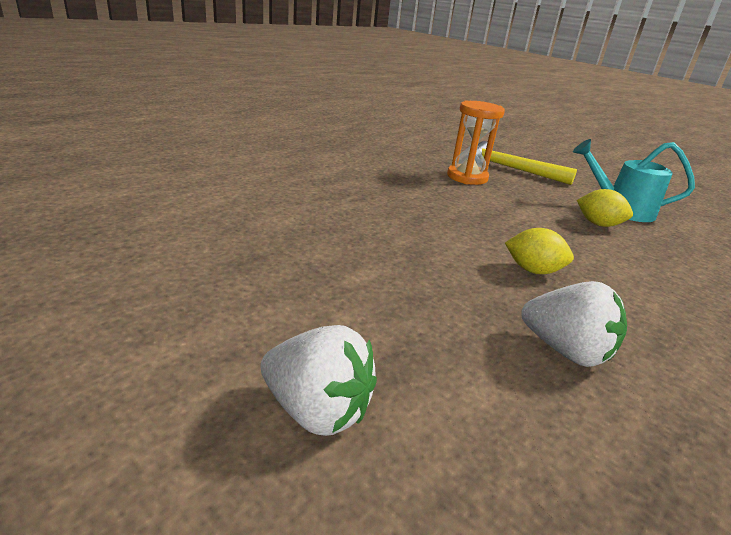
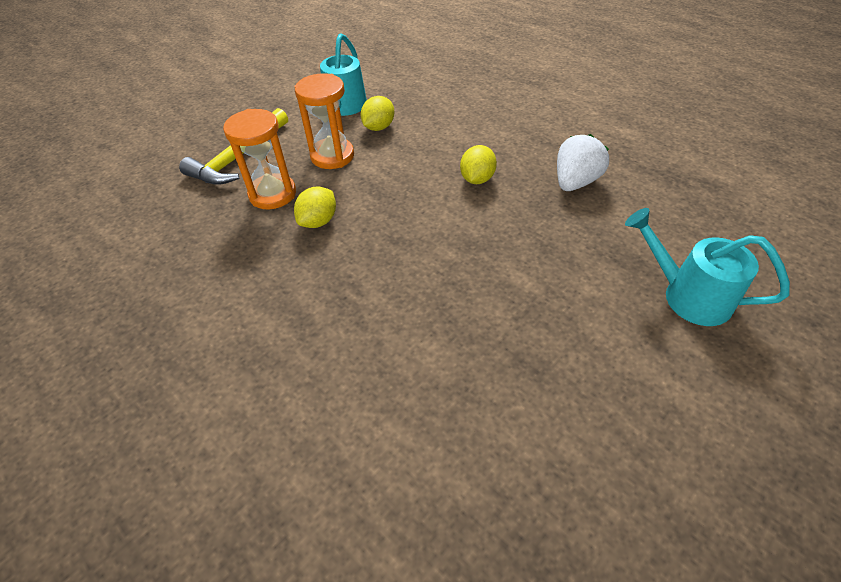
camera: 85 degrees left, 20 degrees up
(317, 410) = (687, 295): white strawberry -> turquoise watering can
(437, 190) = (318, 221): none -> yellow lemon
(532, 200) = (332, 156): none -> orange hourglass

